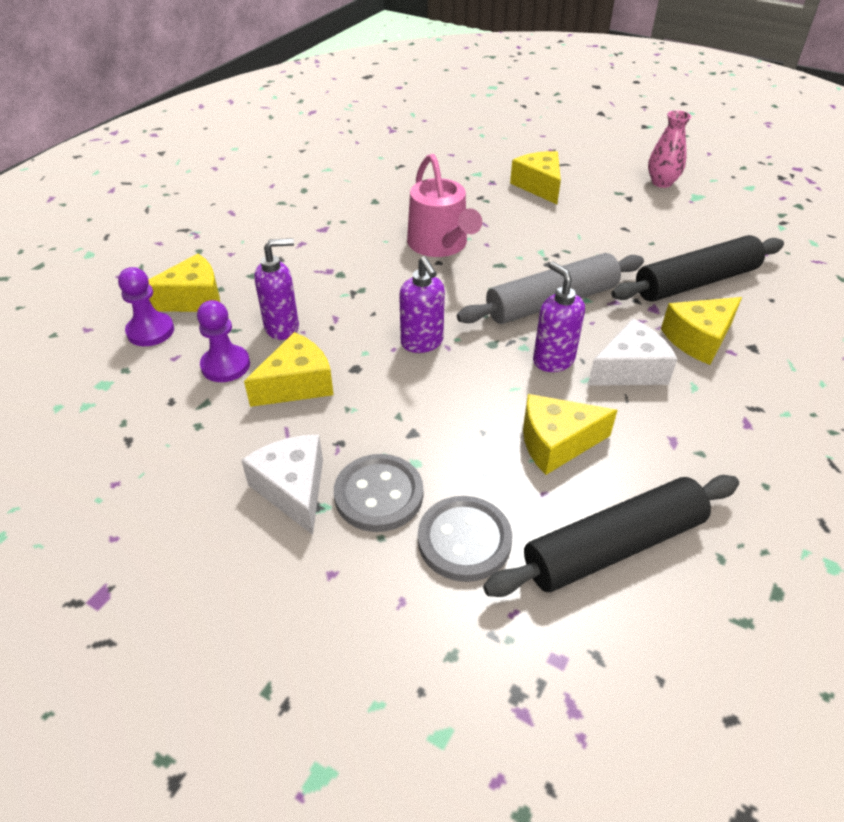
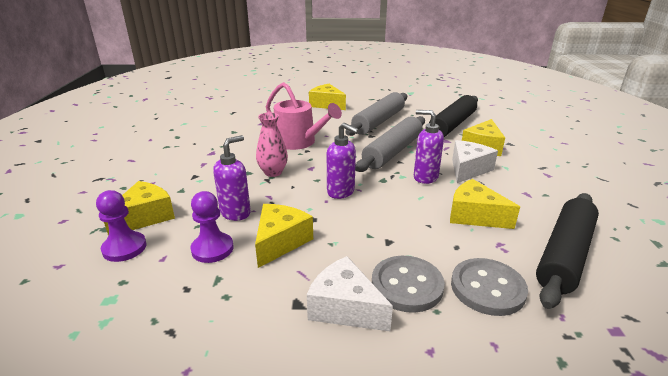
camera: 30 degrees left, 15 degrees down
(556, 443) = (474, 216): yellow cheese -> yellow cheese turned 75 degrees clockwise
(585, 241) = (378, 121): none -> grey rolling pin
(661, 182) = (387, 91): pink vase -> pink vase (273, 172)

